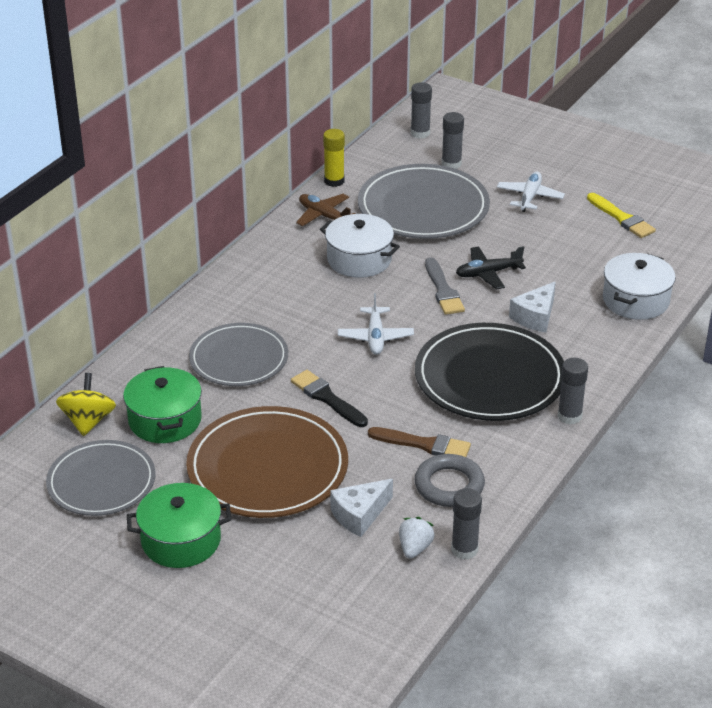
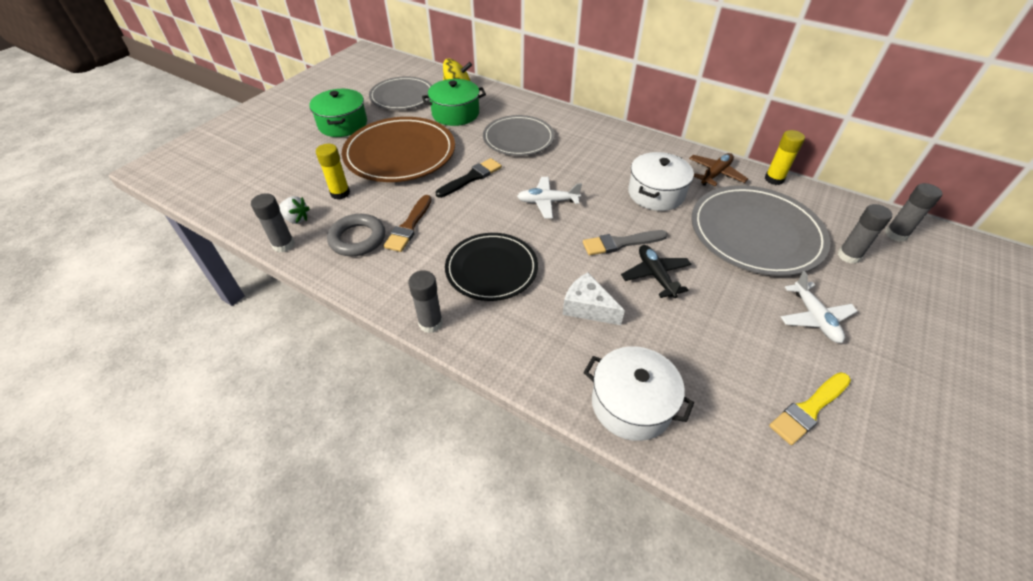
camera: 90 degrees right, 10 degrees up
(359, 515) = (340, 193): white cheese -> yellow glue stick
(489, 378) = (491, 269): black plate -> black plate, size x0.67
(529, 197) = (814, 318): white plane -> white plane turned 60 degrees clockwise

